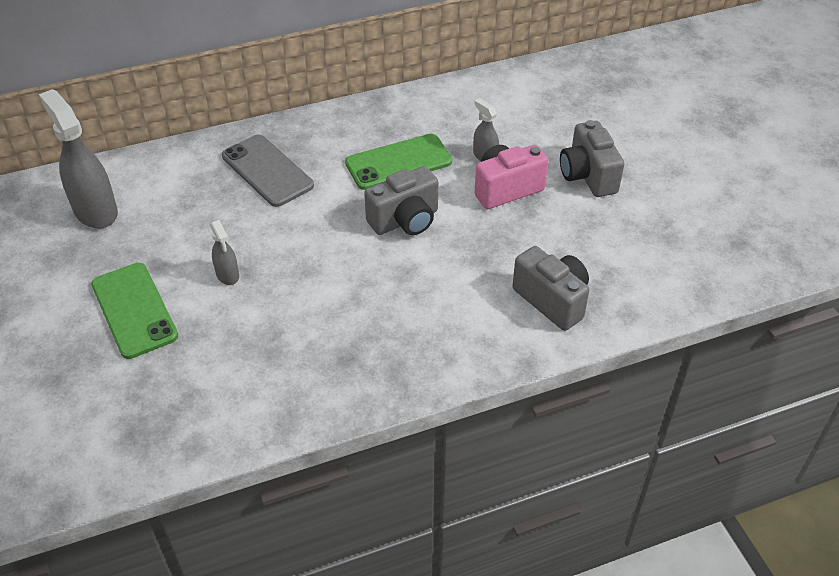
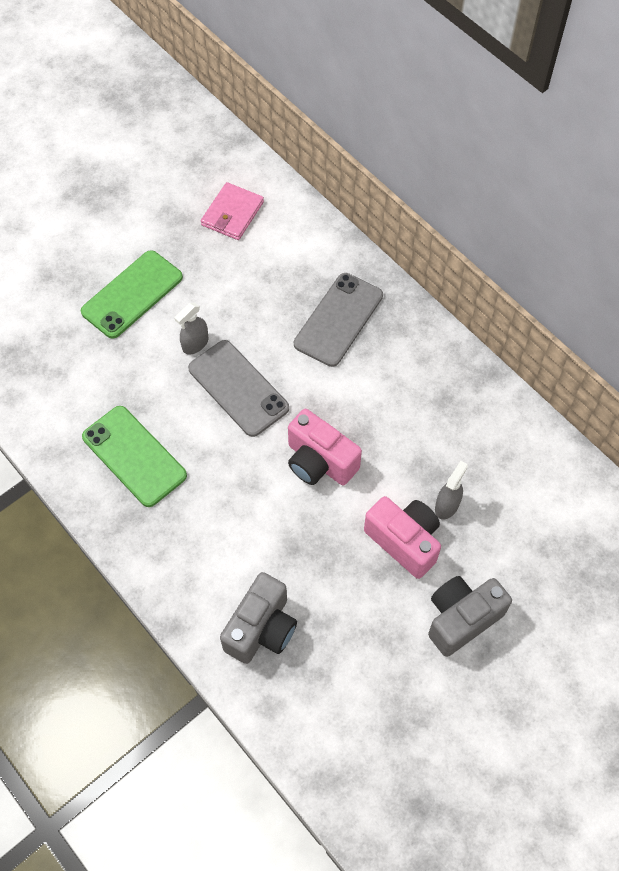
camera: 70 degrees right, 15 degrees up
(95, 211) = (232, 214): grey spray bottle -> pink wallet
(297, 255) = (238, 388): none -> grey phone
(398, 162) = (401, 427): green phone -> green phone (134, 456)
(405, 220) = (319, 462): grey camera -> pink camera

